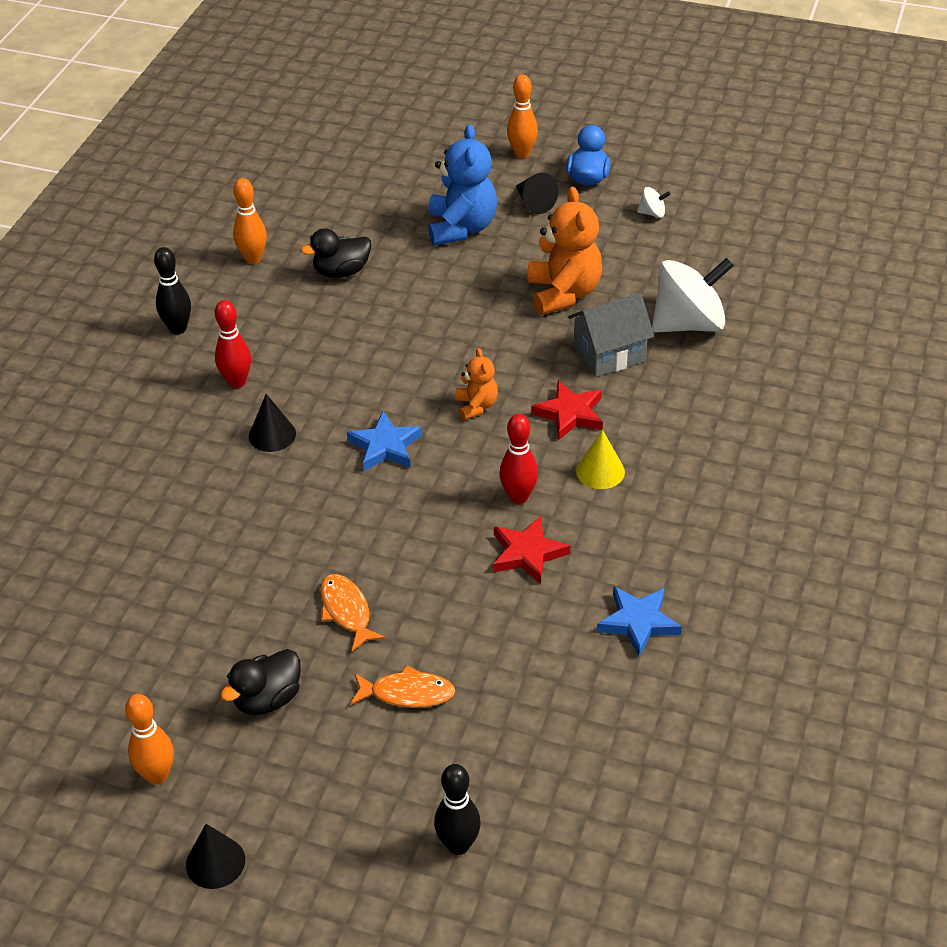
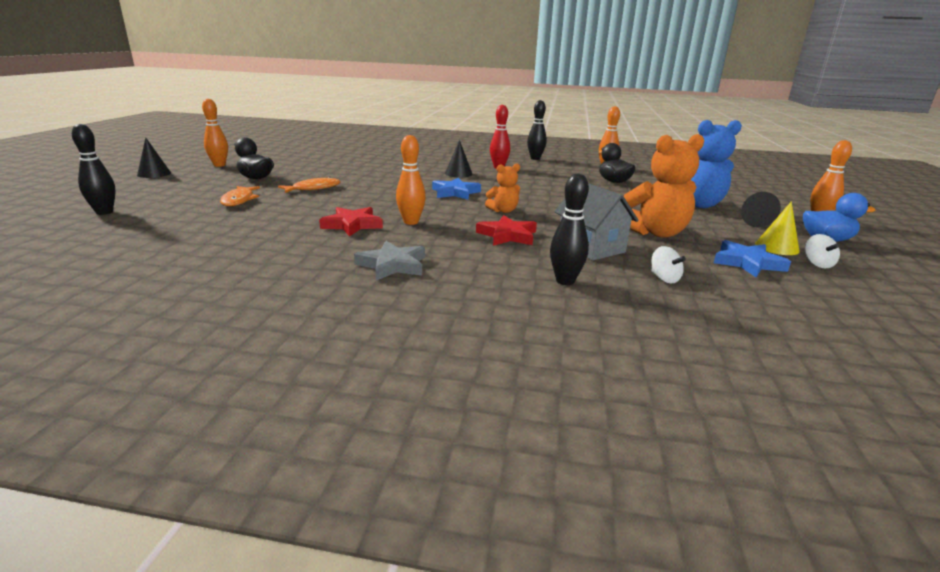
camera: 80 degrees right, 20 degrees down
(518, 497) = (411, 222): red bowling pin -> orange bowling pin
(600, 471) = (443, 245): yellow cone -> yellow cone (777, 247)
(638, 622) = (265, 257): blue star -> blue star (747, 263)
(659, 513) = (392, 265): none -> grey star
(688, 324) = (664, 278): white spinning top -> white spinning top, size x0.41
(696, 391) = (565, 281): none -> black bowling pin

